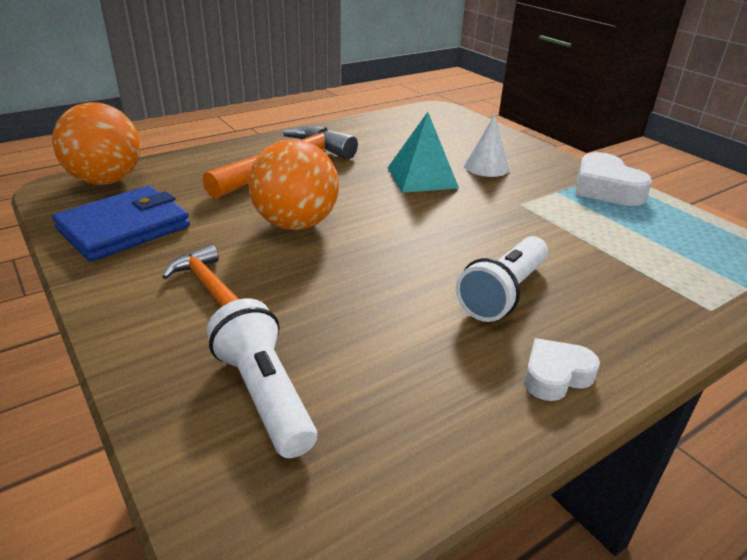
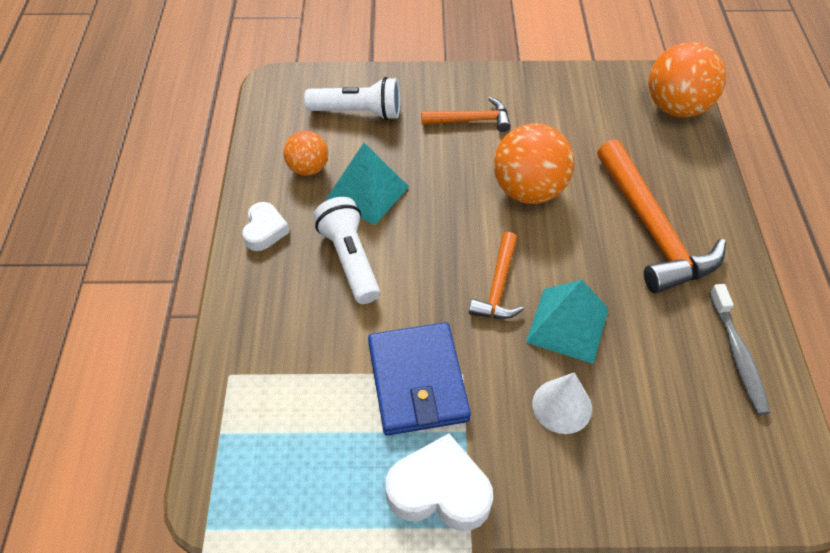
camera: 125 degrees right, 20 degrees up
(124, 228) = (580, 101): blue wallet -> blue wallet (417, 381)
(371, 129) = (738, 355): none -> grey toothbrush
(405, 319) = (367, 192): none -> turquoise pyramid
(421, 390) = (308, 168): none -> orange ball
(425, 210) = (498, 286): none -> orange hammer

